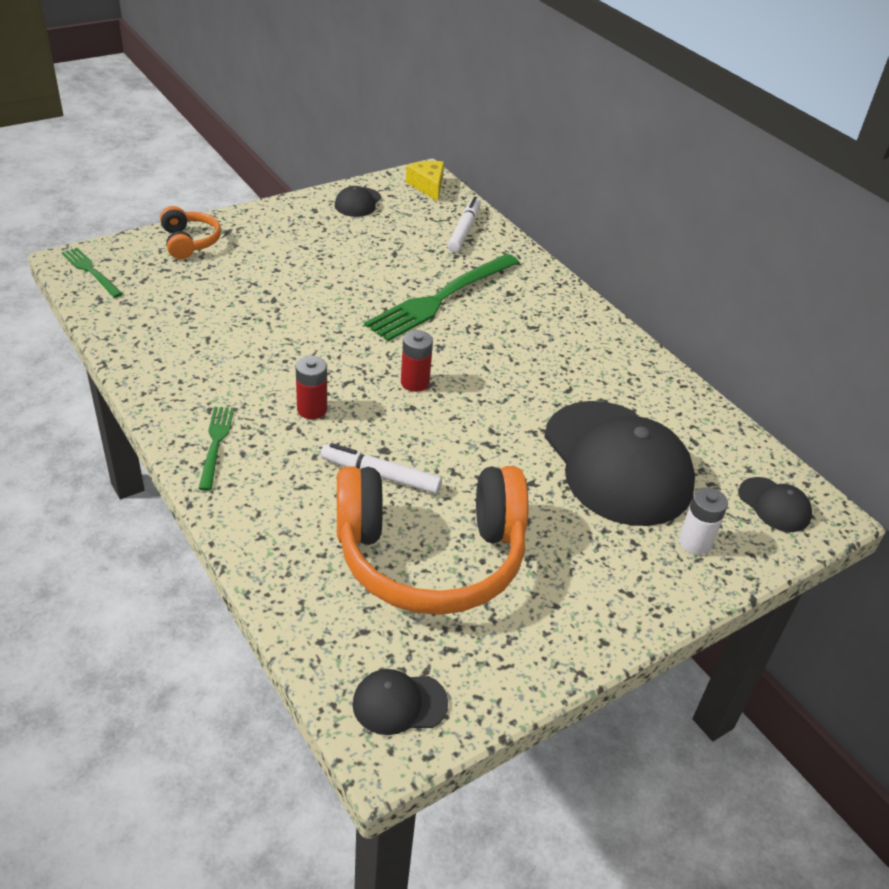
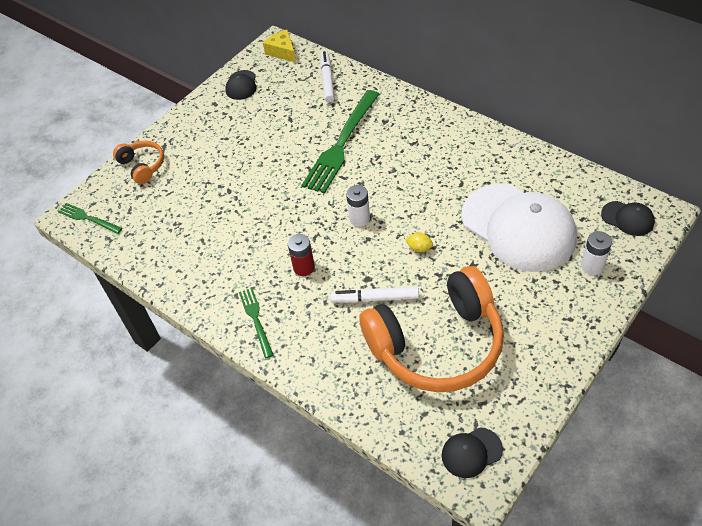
camera: 10 degrees left, 10 degrees up
(415, 382) = (359, 219): red battery -> white battery
(472, 440) = (419, 248): none -> yellow lemon
(617, 463) = (518, 227): black cap -> white cap

